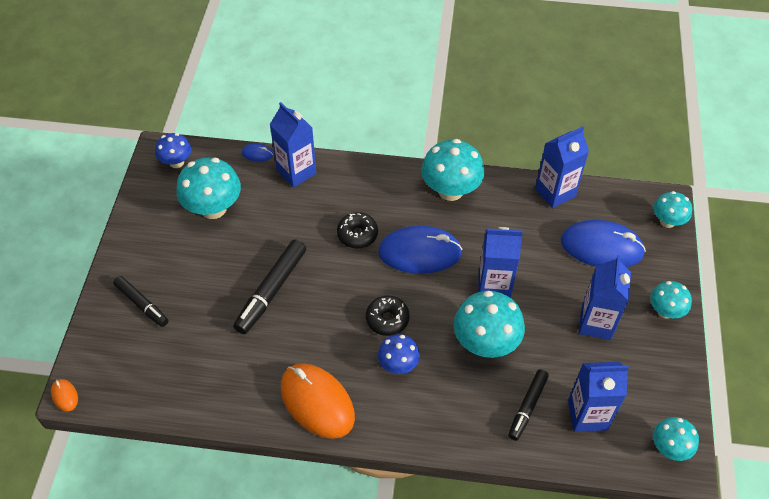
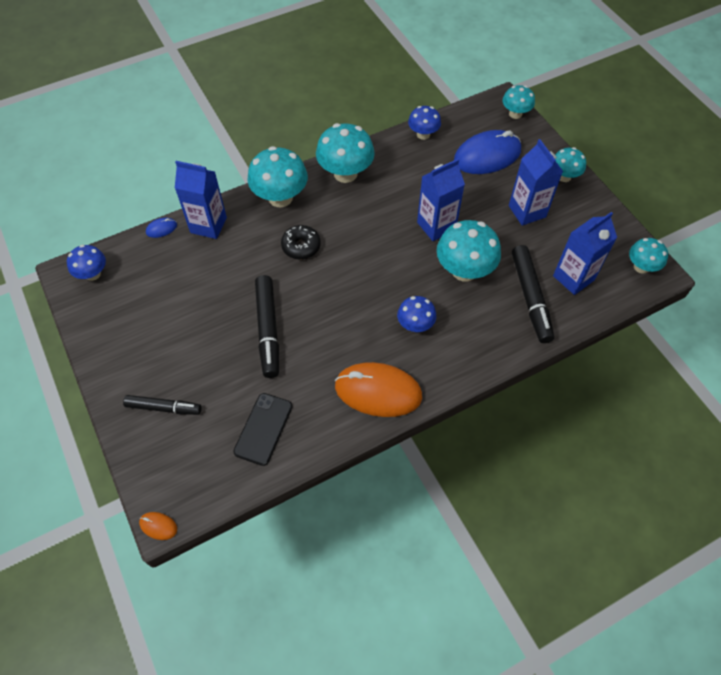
camera: 35 degrees left, 5 degrees up
(201, 371) = (263, 429): none -> black phone
(213, 208) = (160, 293): turquoise mushroom -> turquoise mushroom (280, 197)
(387, 319) = (379, 296): black donut -> none
(420, 252) = (361, 233): blue mouse -> none
(527, 407) = (530, 298): black marker -> black marker, size x1.54
(555, 192) = (423, 134): blue carton -> blue mushroom

